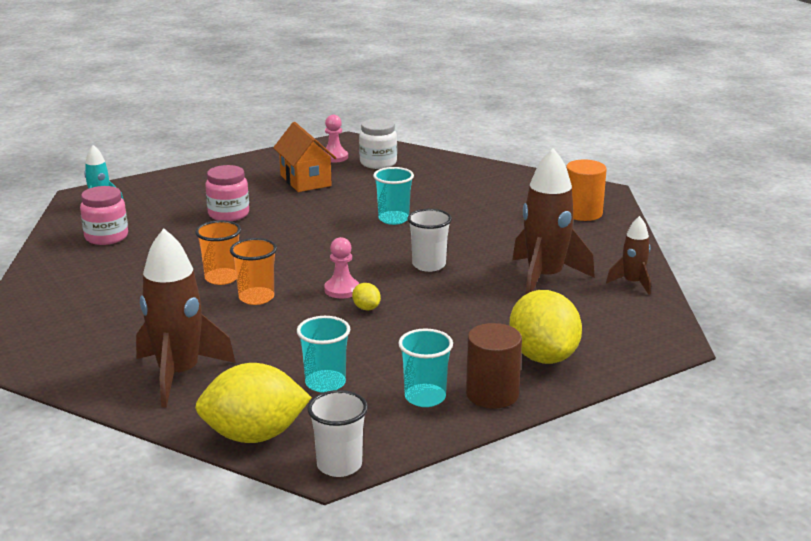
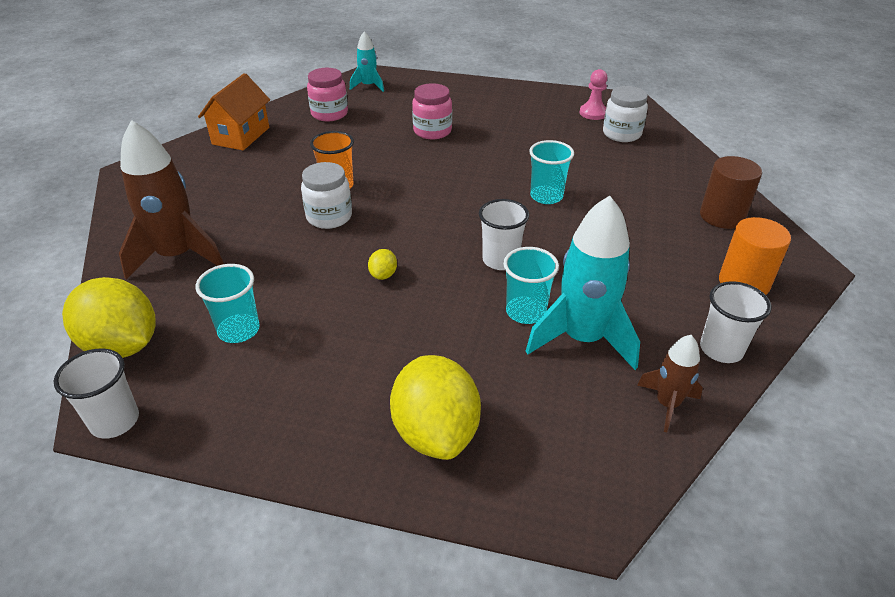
camera: 45 degrees right, 15 degrees up
(256, 297) = (329, 217): orange cup -> white jar
(305, 180) = (535, 126): orange house -> orange house (241, 136)
(342, 290) = (395, 245): pink pawn -> none
(425, 397) = (275, 401): turquoise cup -> turquoise cup (526, 312)
(492, 394) = (326, 441): brown cylinder -> brown cylinder (722, 216)
(543, 356) = (435, 432): yellow lemon -> yellow lemon turned 45 degrees counterclockwise
(544, 278) = (582, 338): brown rocket -> turquoise rocket
(619, 248) = (721, 349): none -> white cup

